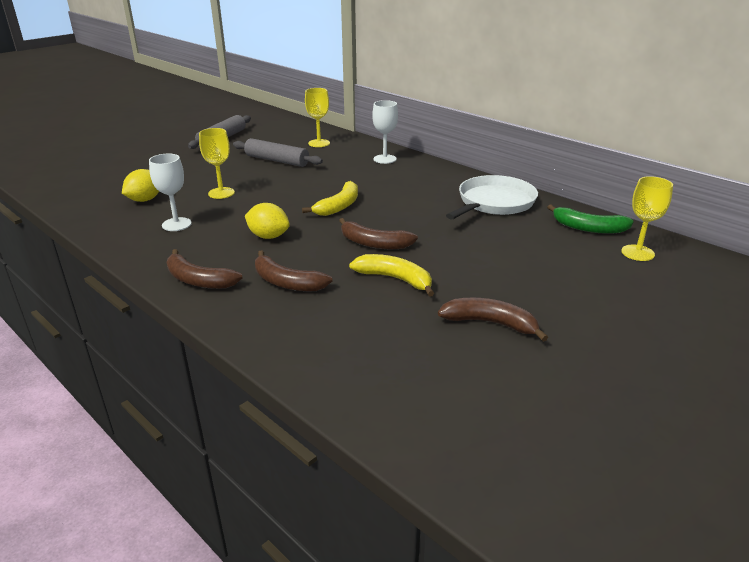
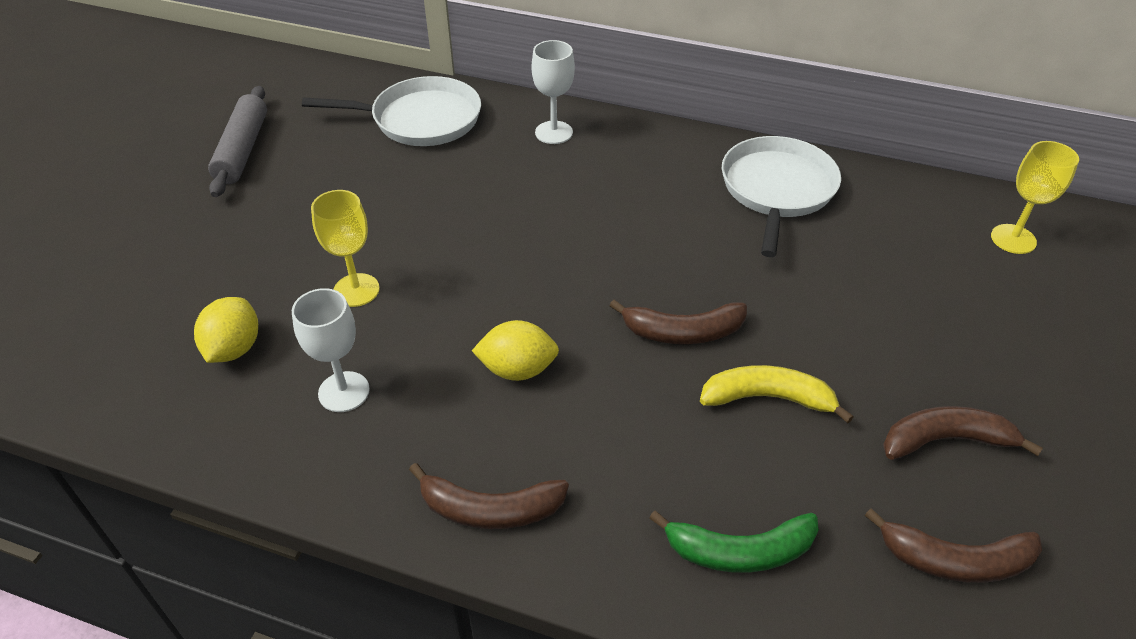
camera: 25 degrees left, 15 degrees up
(277, 160) = (385, 182): grey rolling pin -> none
(287, 282) = (626, 462): brown banana -> brown banana (955, 560)
(319, 143) = (420, 119): yellow goblet -> white pan
(339, 206) = (569, 264): yellow banana -> none
(588, 228) = (927, 208): green banana -> green banana (740, 551)

